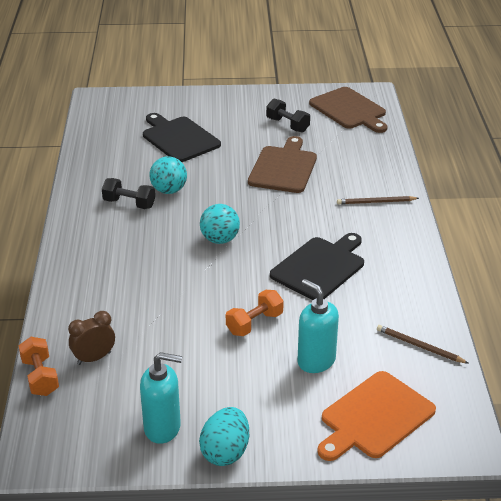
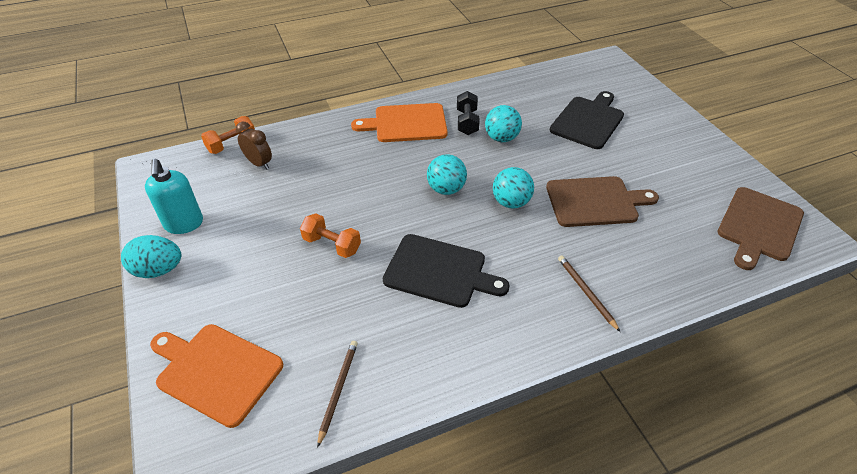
camera: 70 degrees right, 10 degrees up
(101, 241) = (406, 123): none -> orange cutting board
(259, 209) = (511, 202): none -> turquoise ball
(287, 125) = (678, 184): black dumbbell -> none
(316, 361) = (290, 303): turquoise soap dispenser -> none

